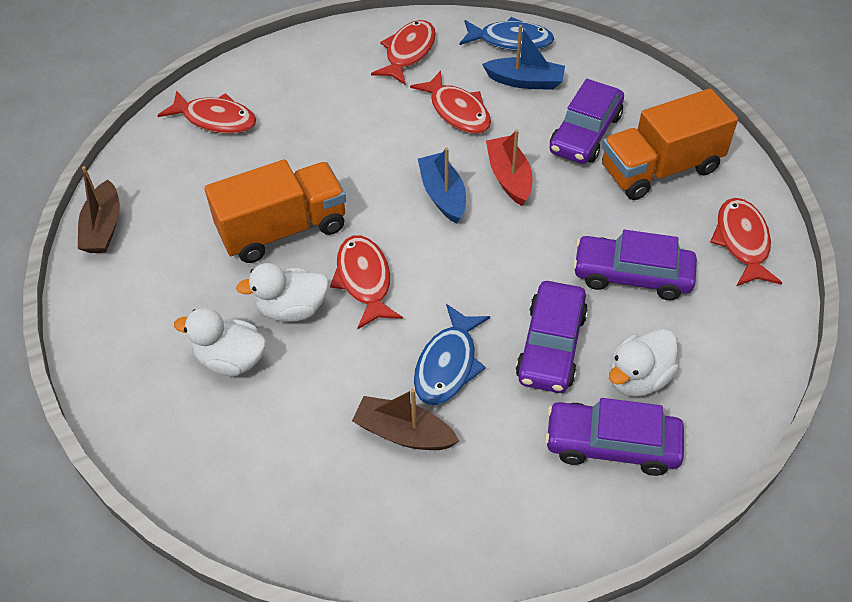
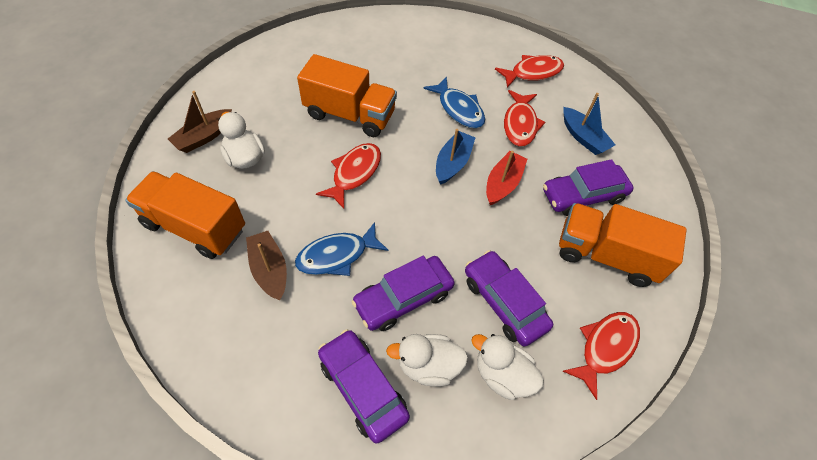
camera: 40 degrees right, 5 degrees up
(103, 227) = (275, 49): brown boat -> brown boat (204, 137)
(215, 119) = (389, 36): red fish -> none
(274, 466) = (195, 227): none -> orange truck
(292, 309) = (302, 157): white duck -> white duck (502, 375)
(511, 41) = (604, 108): blue fish -> blue fish (459, 109)

